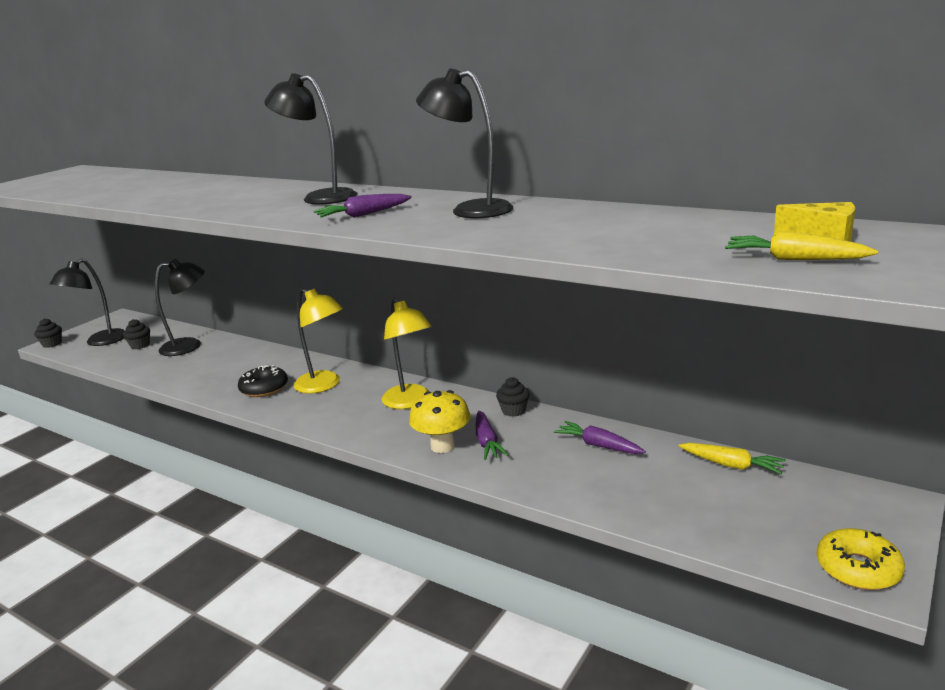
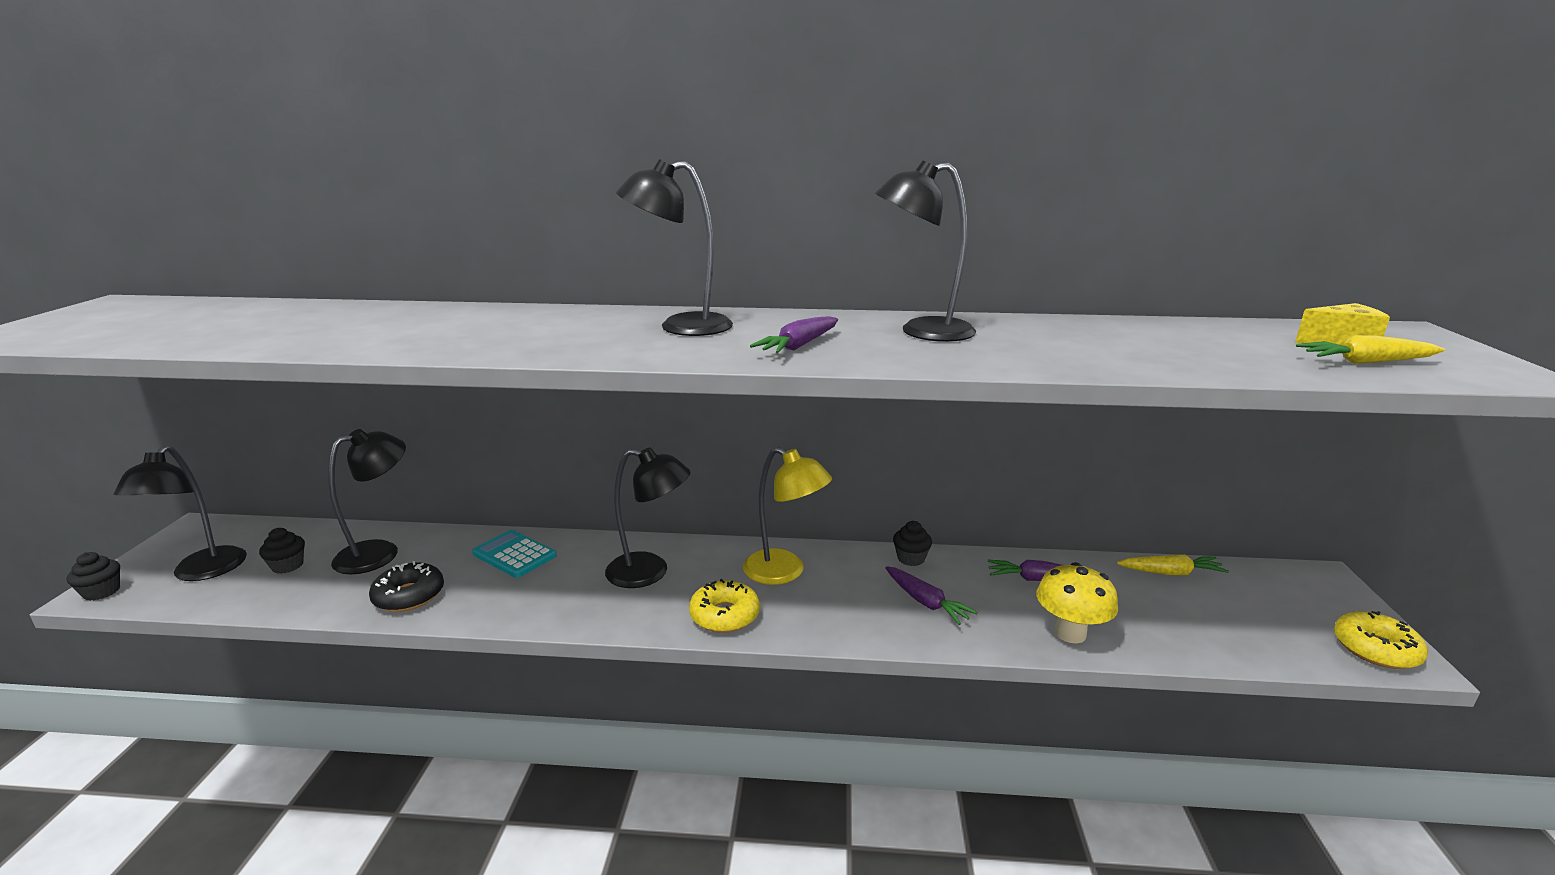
camera: 30 degrees left, 0 degrees up
(257, 360) = (514, 555): none -> turquoise calculator
(264, 388) = (568, 593): black donut -> black donut (409, 596)
(324, 385) = (650, 572): yellow lamp -> black lamp
(340, 421) = (724, 615): none -> yellow donut
(442, 446) = (884, 619): yellow mushroom -> yellow mushroom (1070, 633)

